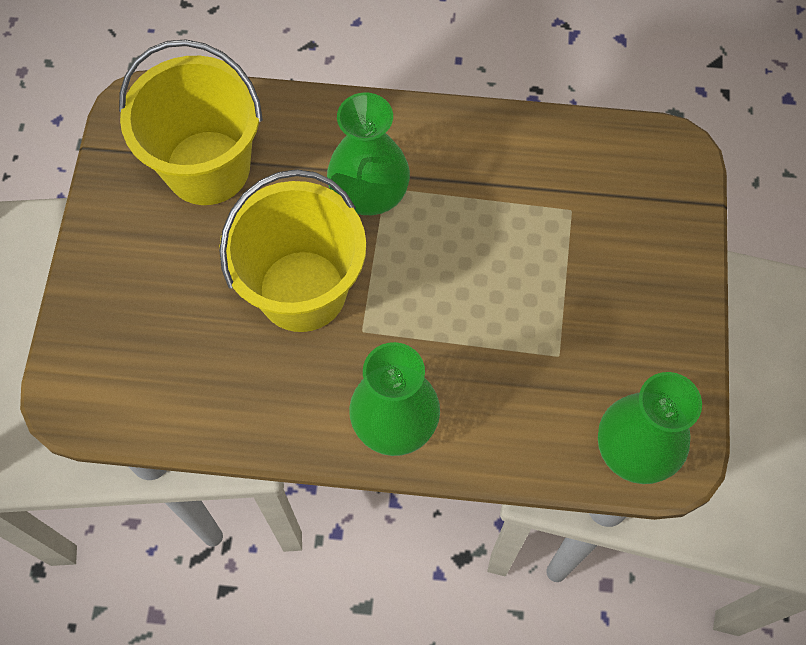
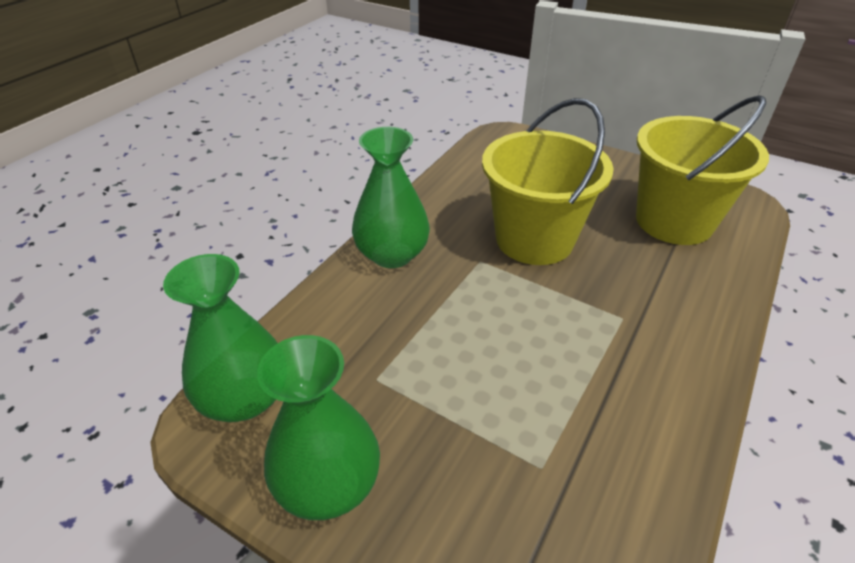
camera: 115 degrees right, 25 degrees down
(369, 192) = (620, 305): green vase -> green vase (328, 484)

